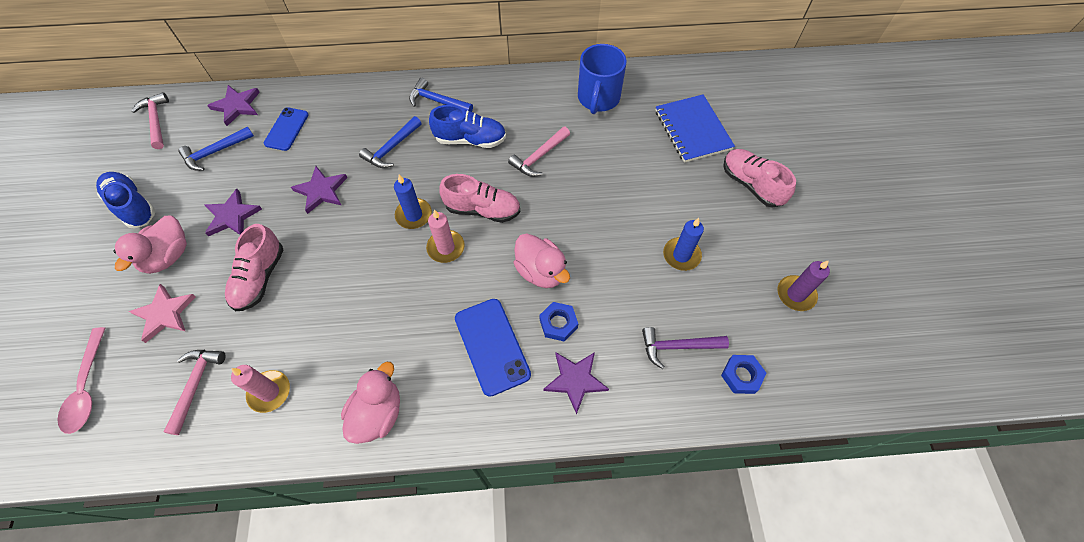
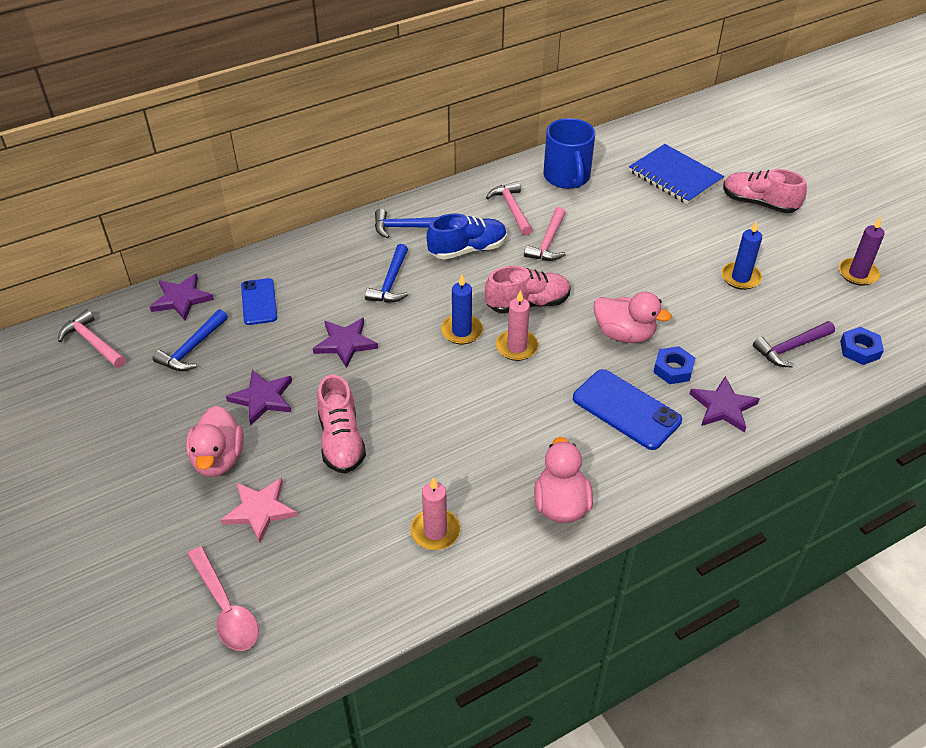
camera: 25 degrees left, 15 degrees down
(133, 206) = (135, 429): blue shoe -> none
(196, 385) = (350, 557): pink hammer -> pink hammer (512, 209)

